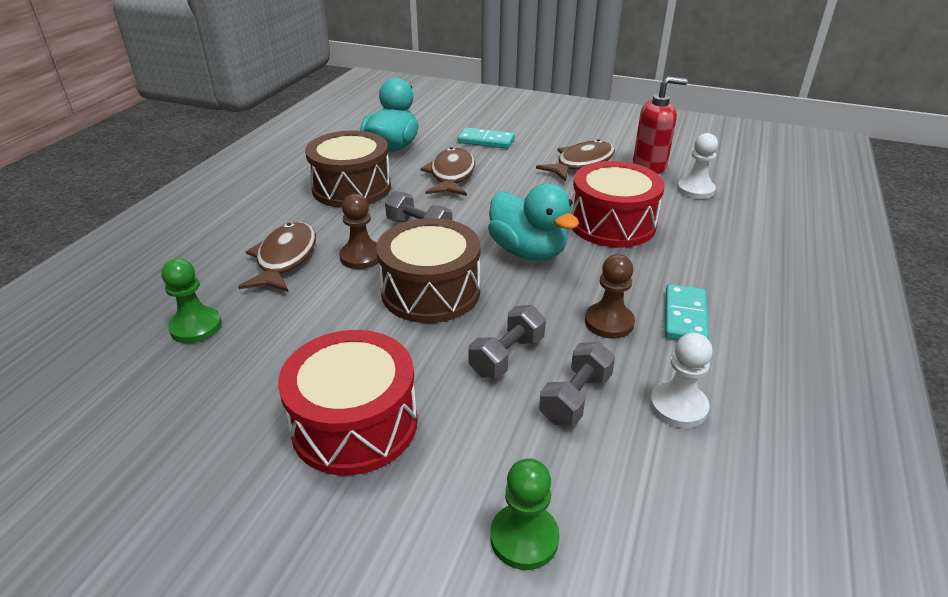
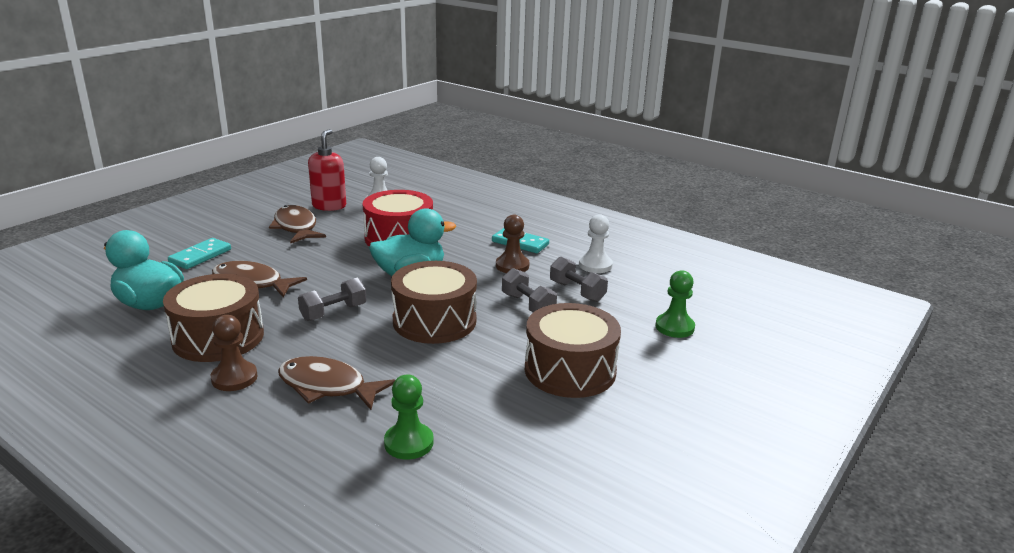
camera: 75 degrees left, 10 degrees down
(354, 424) = (570, 370): red drum -> brown drum
(361, 257) = (358, 346): brown pawn -> brown pawn (234, 378)

